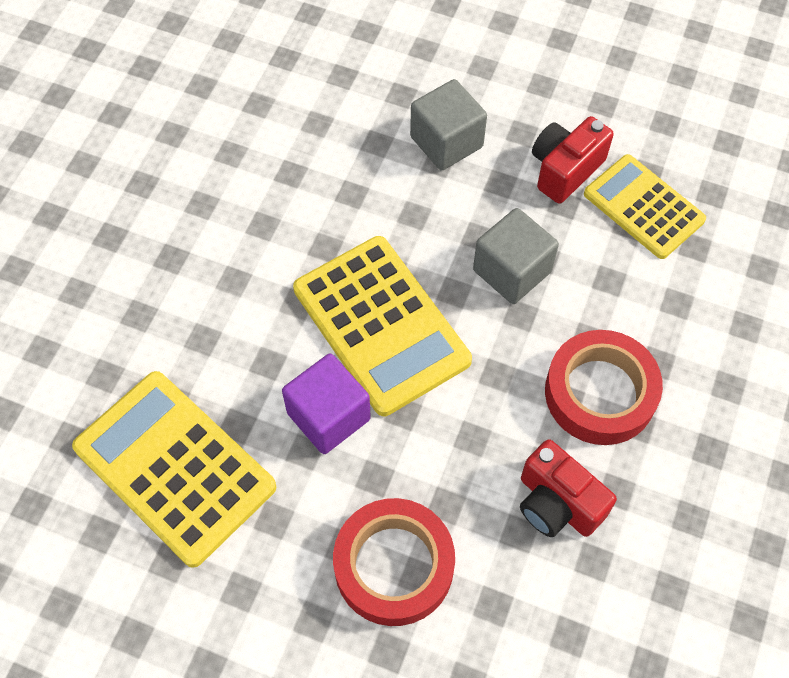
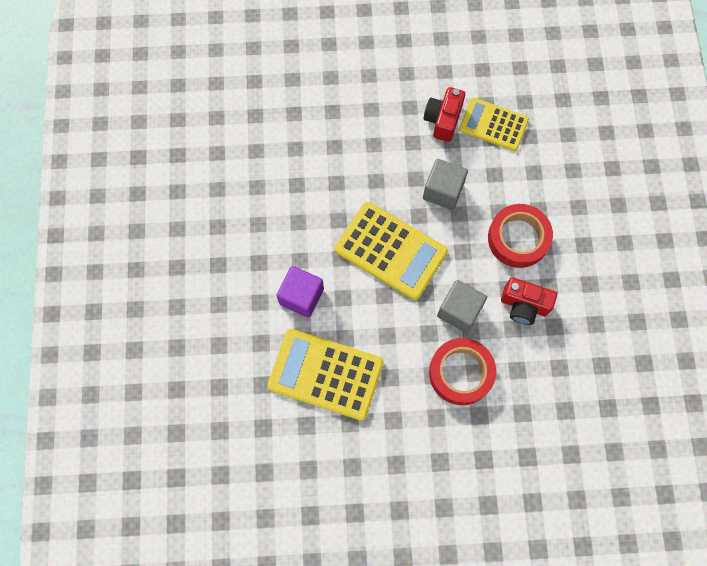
camera: 25 degrees left, 10 degrees up
(328, 416) = (389, 312): purple cube -> purple cube (301, 296)
(446, 142) = (372, 130): grey cube -> grey cube (459, 311)

